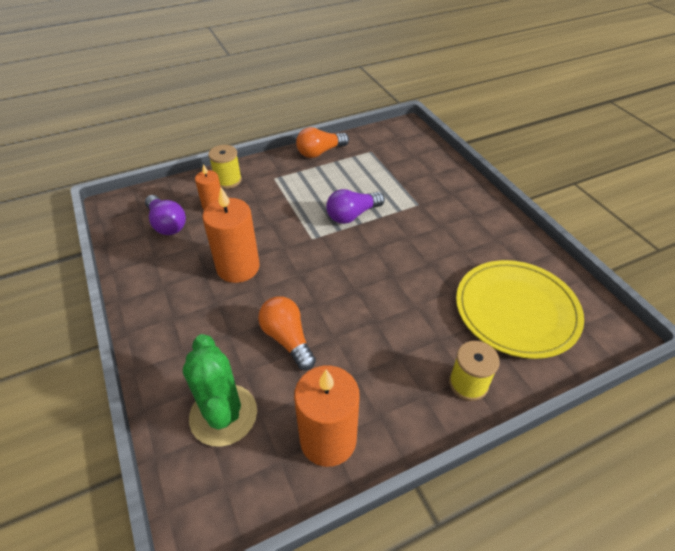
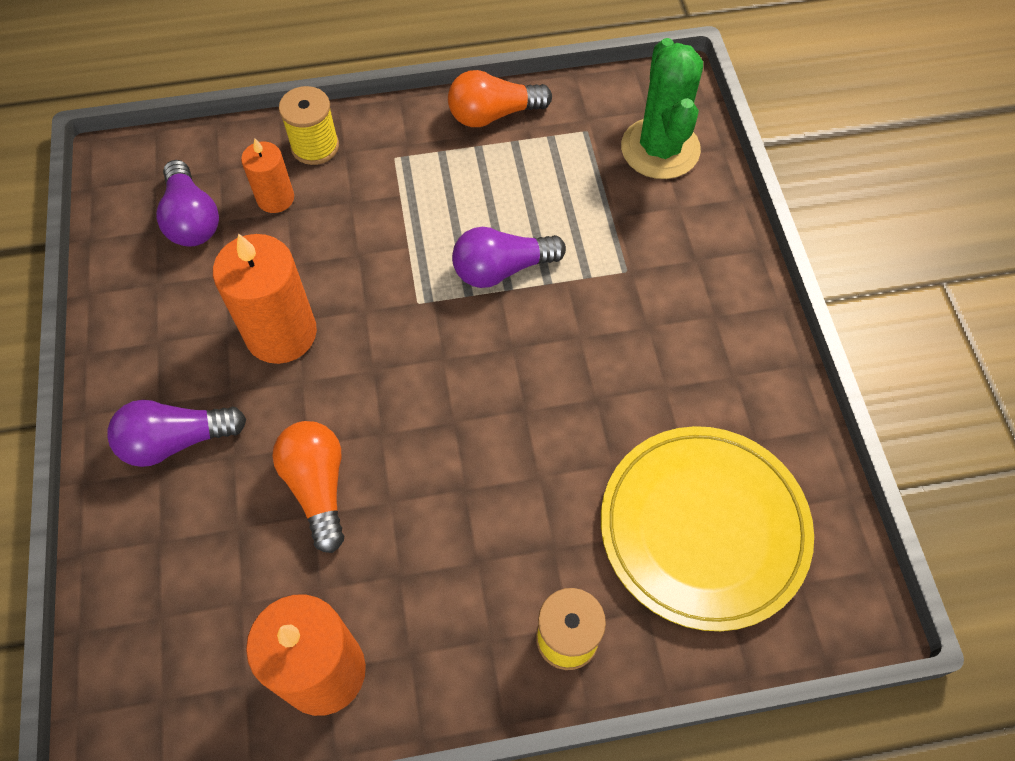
camera: 15 degrees right, 15 degrees up
(190, 334) = (176, 441): none -> purple light bulb
(223, 415) = (188, 591): green cactus -> green cactus (660, 149)

